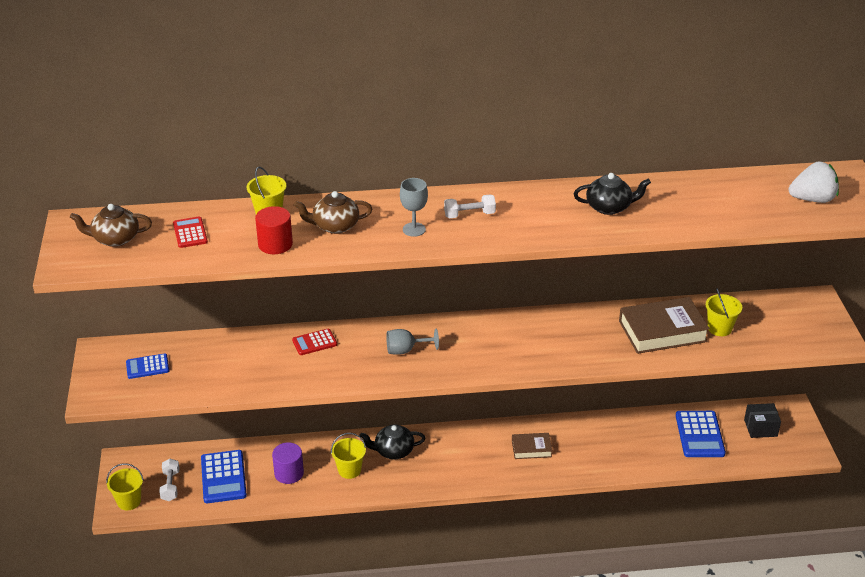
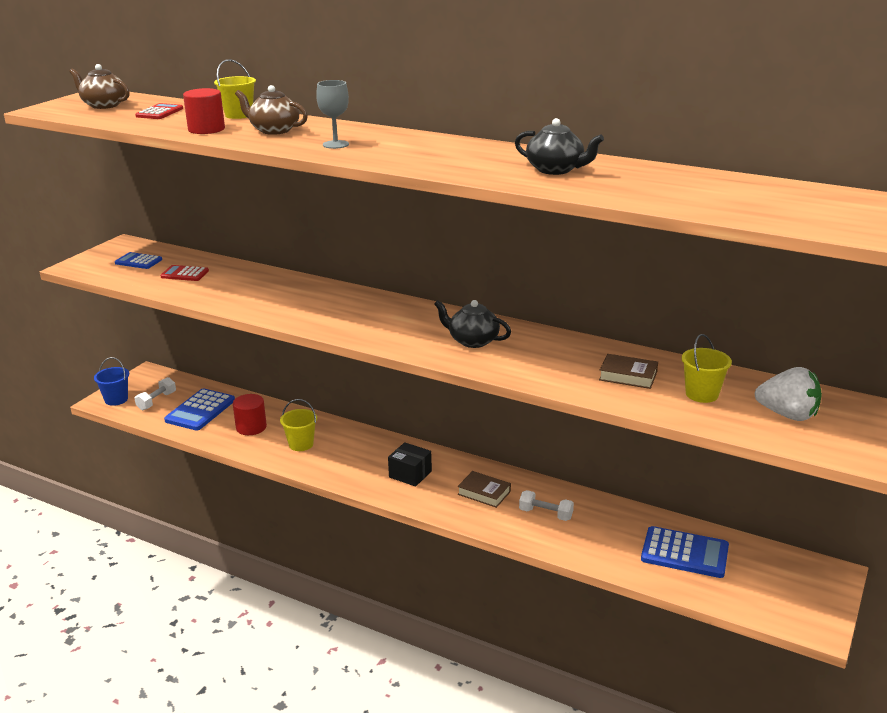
camera: 35 degrees right, 10 degrees down
(129, 501) = (116, 399): yellow bucket -> blue bucket
(289, 473) = (251, 427): purple cylinder -> red cylinder
(314, 342) = (281, 284): red calculator -> red calculator (184, 274)
(393, 451) = (355, 445): black teapot -> black teapot (472, 341)
(405, 350) = (348, 311): grey goblet -> none
(469, 215) = (404, 147): white dumbbell -> white dumbbell (545, 514)
(662, 331) = (628, 376): brown book -> brown book, size x0.54
(699, 435) = (684, 553): blue calculator -> blue calculator turned 105 degrees counterclockwise
(760, 428) = (770, 576): black box -> black box (410, 474)
(812, 199) = (827, 213): white strawberry -> white strawberry (787, 415)

